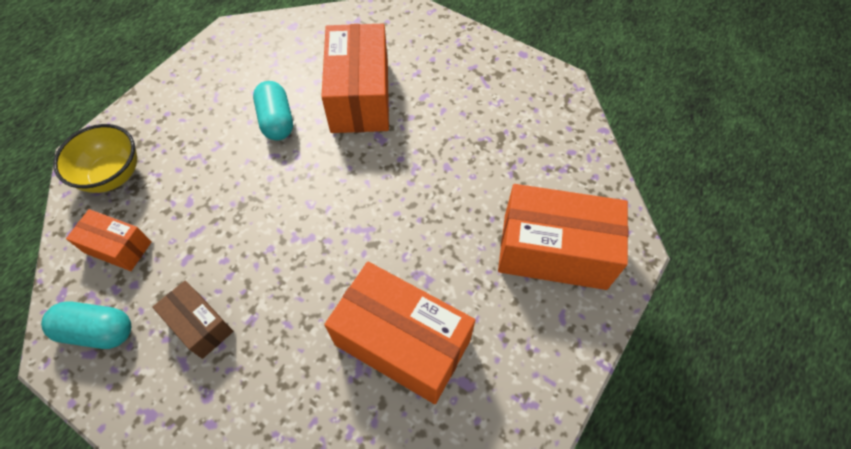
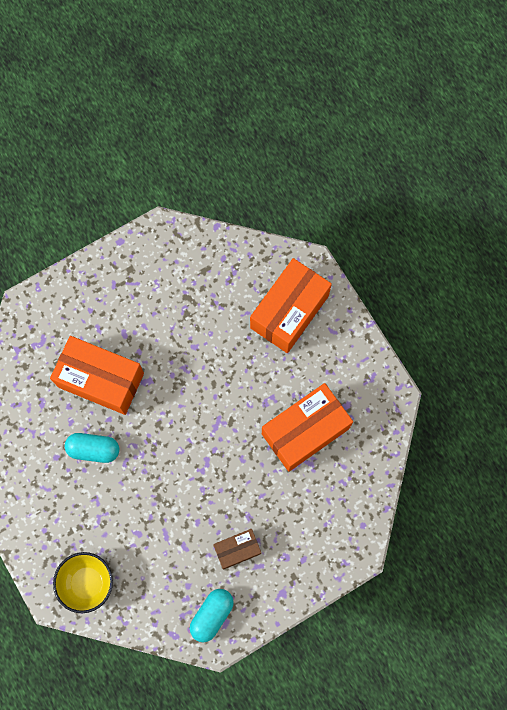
camera: 65 degrees left, 15 degrees up
(118, 247) = (153, 590): orange box -> none

